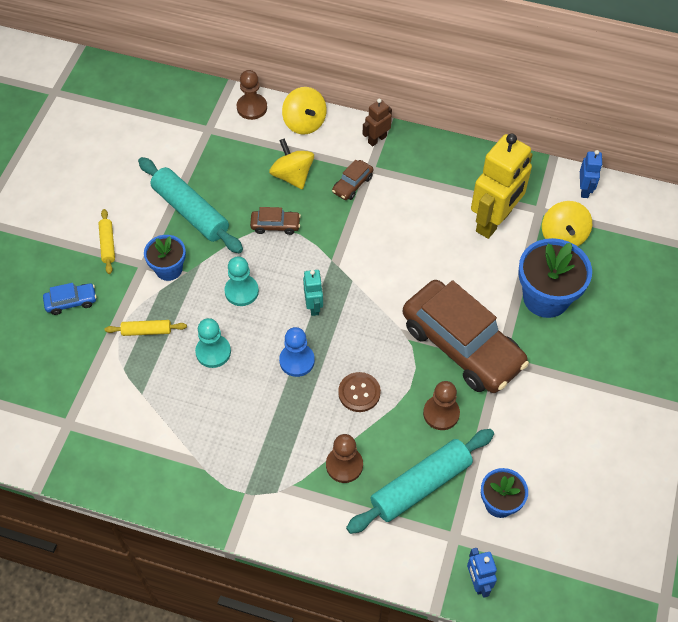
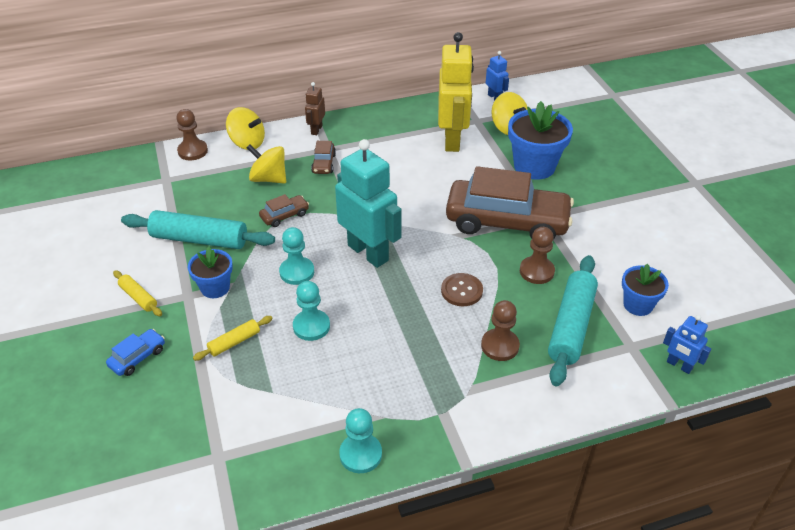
camera: 35 degrees left, 15 degrees down
(163, 488) = (360, 454): none -> turquoise pawn
(297, 361) = (390, 295): blue pawn -> none
(314, 306) = (368, 252): turquoise robot -> turquoise robot, size x2.11

